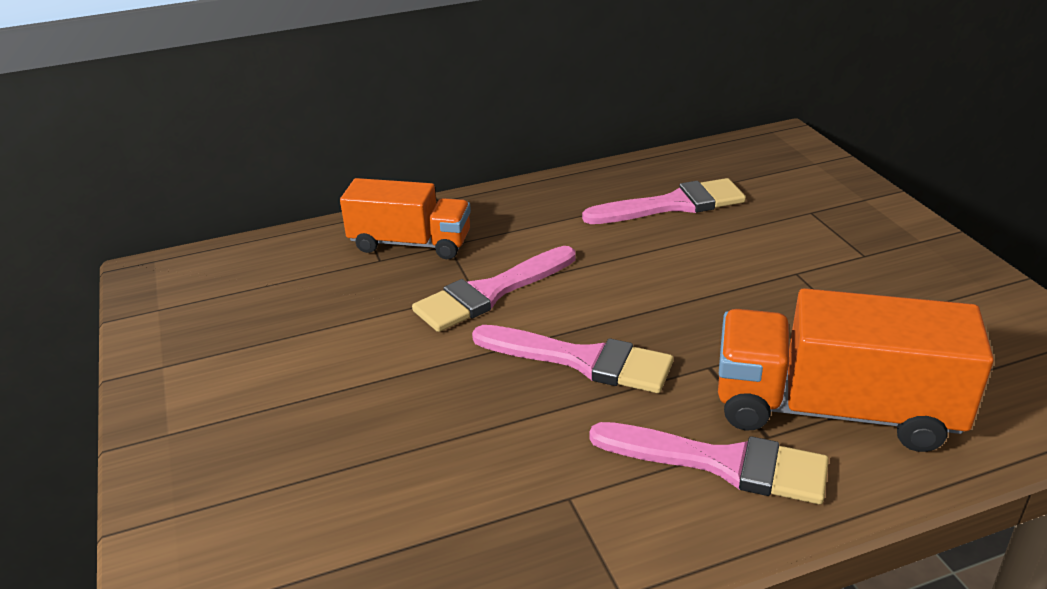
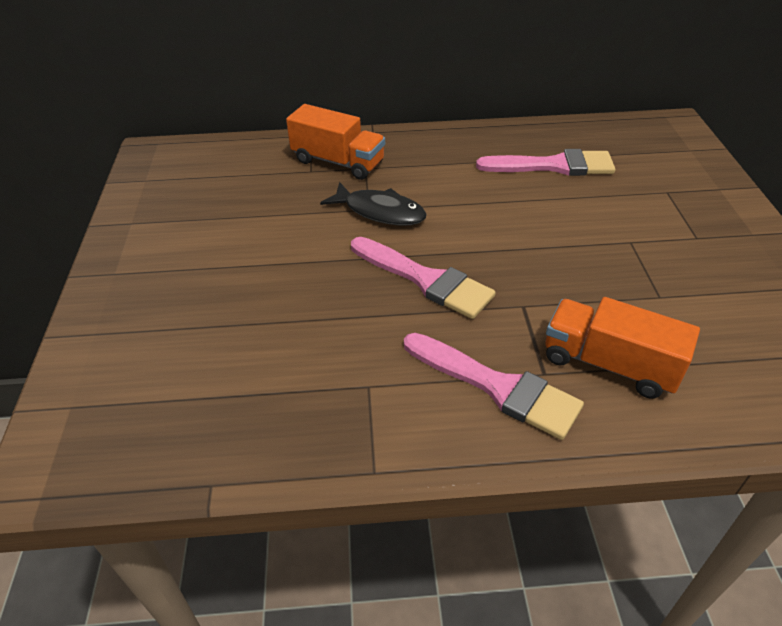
camera: 15 degrees right, 10 degrees up
(490, 292) = (380, 212): pink brush -> black fish
(833, 410) = (609, 364): orange truck -> orange truck, size x0.66

